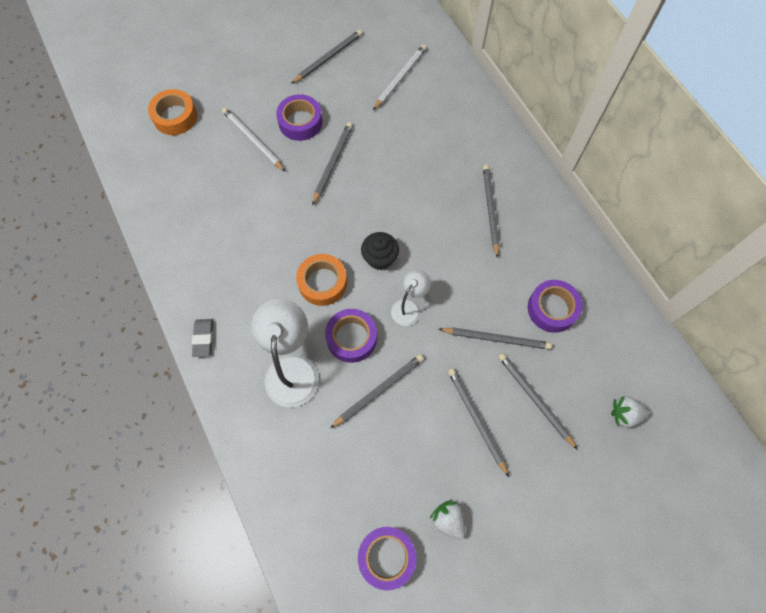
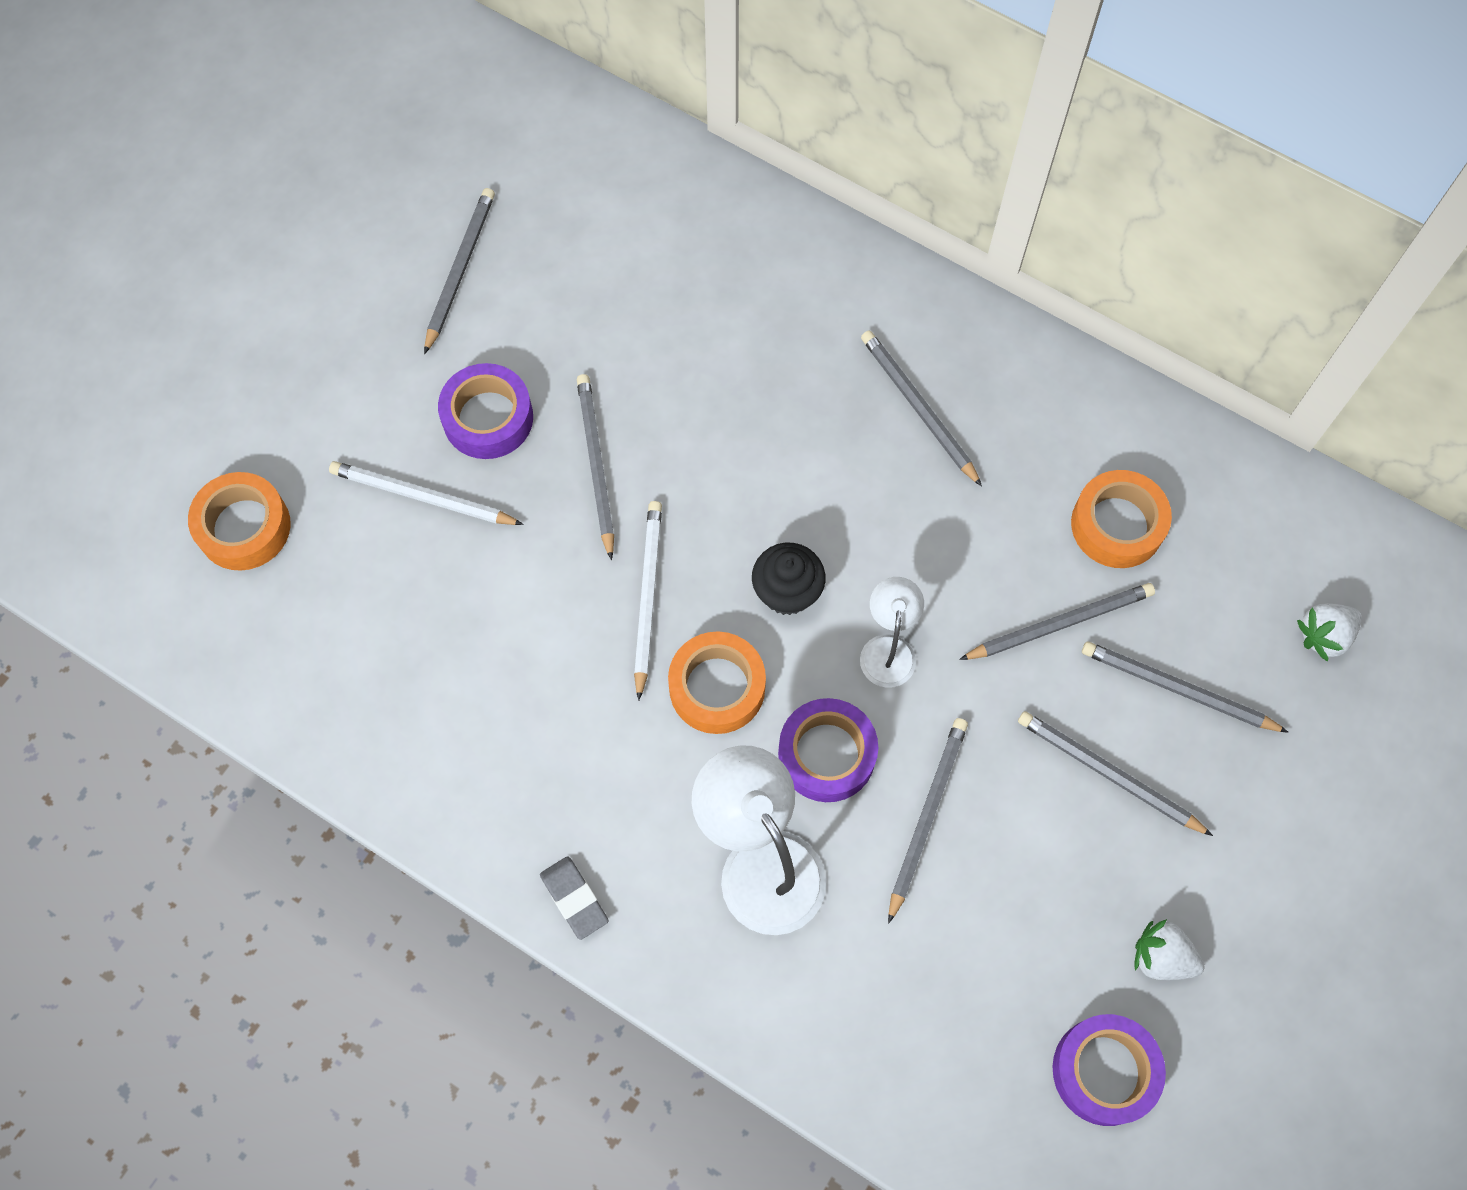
camera: 30 degrees left, 0 degrees up
(400, 78) = (615, 244): white pencil -> white pencil (647, 597)
(552, 309) = (1117, 525): purple tape -> orange tape

